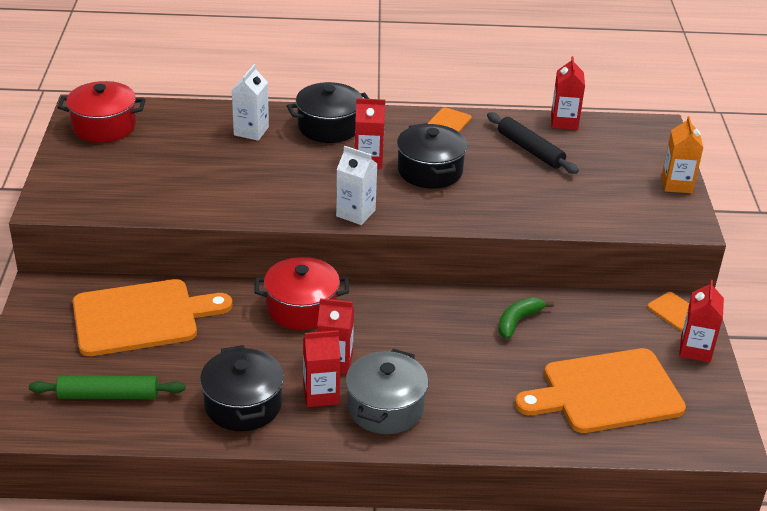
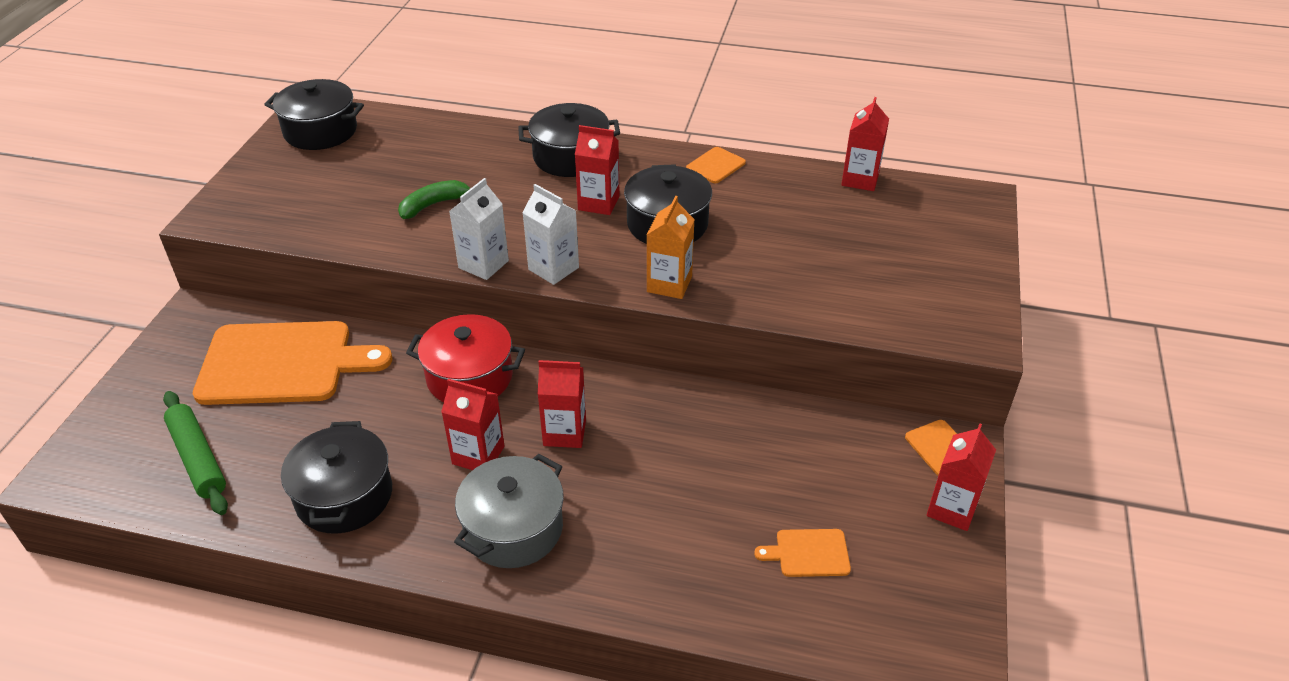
camera: 15 degrees right, 5 degrees up
(104, 126) = (320, 131): red pot -> black pot
(108, 395) = (197, 458): green rolling pin -> green rolling pin turned 45 degrees clockwise
(251, 131) = (479, 153): white carton -> white carton (483, 264)
(321, 394) = (443, 497): red carton -> red carton (564, 432)
(518, 321) = (727, 433): green banana -> green banana (433, 205)
(530, 150) = (803, 211): black rolling pin -> none
(606, 392) = (808, 553): orange cutting board -> orange cutting board, size x0.42
(676, 184) = (980, 278): orange carton -> orange carton (669, 284)

